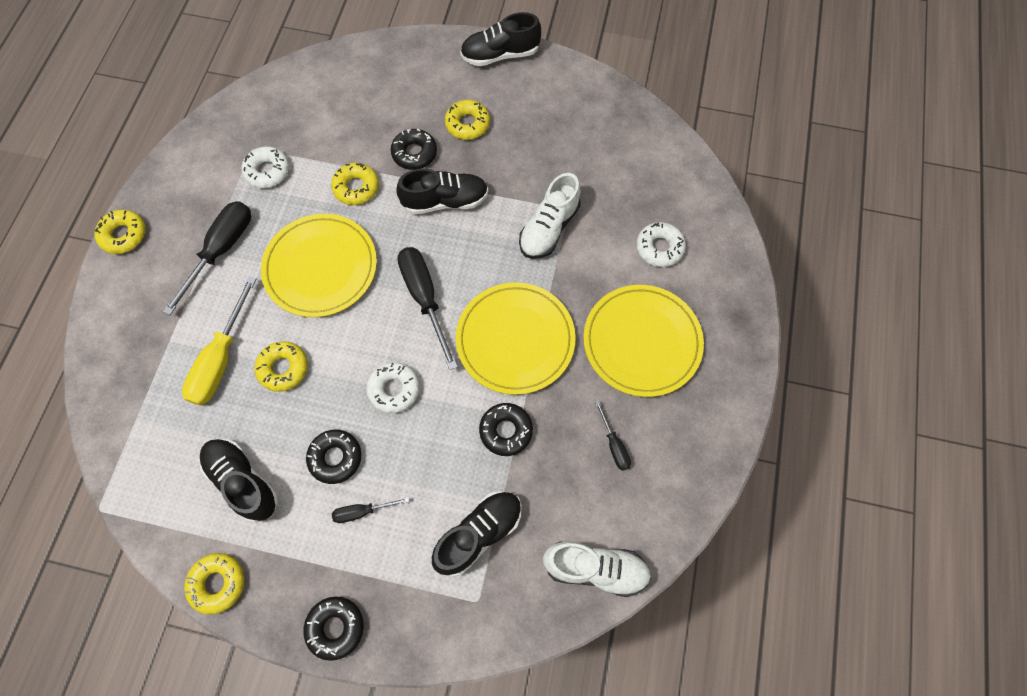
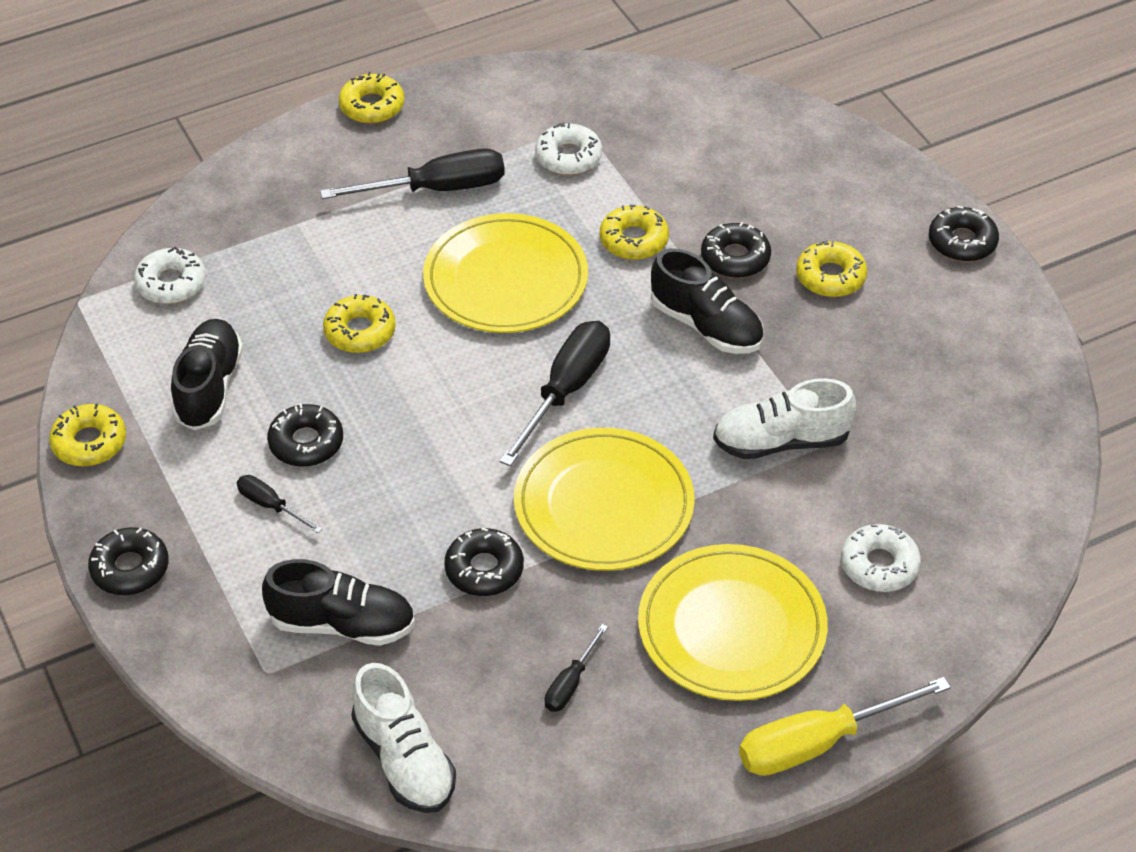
camera: 50 degrees right, 20 degrees down
(221, 359) = (319, 276): yellow screwdriver -> yellow screwdriver (818, 743)
(394, 389) = (431, 438): white donut -> white donut (171, 283)
(500, 55) = (962, 242): black shoe -> black donut

